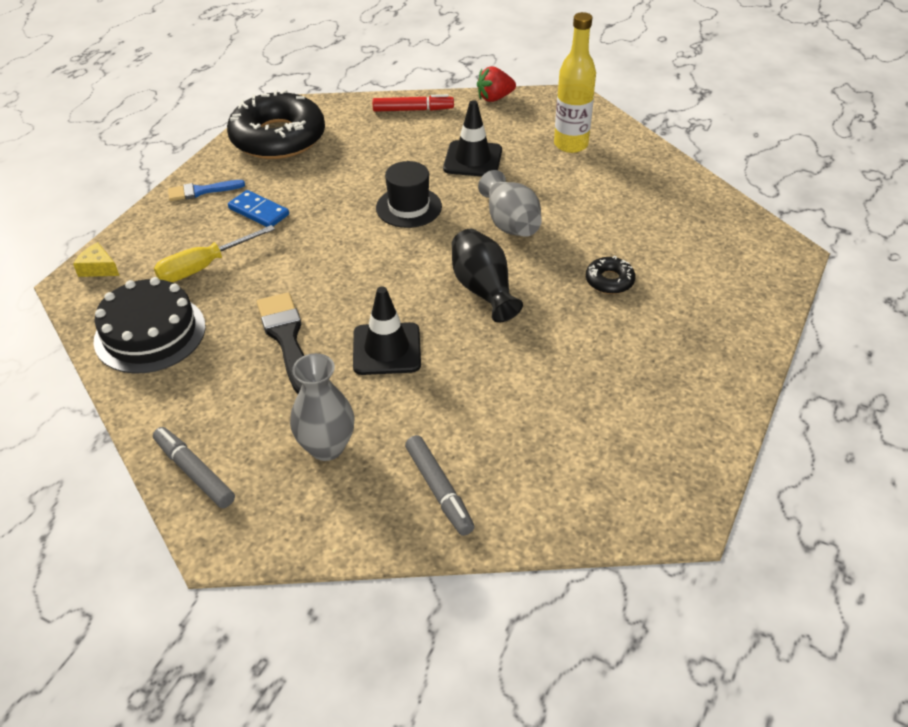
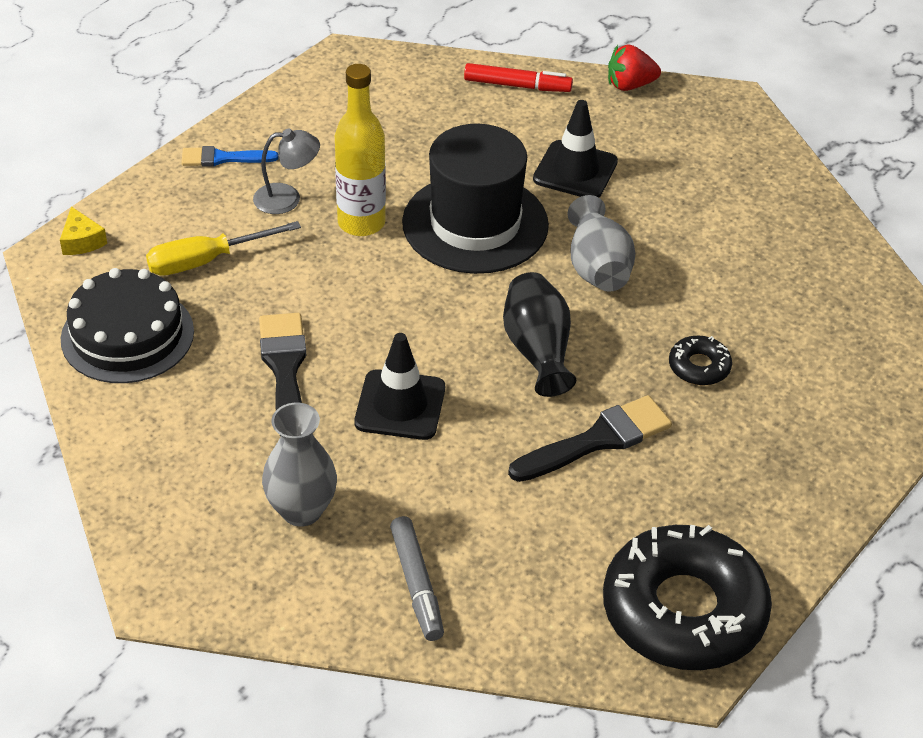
camera: 10 degrees right, 0 degrees up
(98, 268) = (81, 241): yellow cheese -> yellow cheese turned 150 degrees counterclockwise
(194, 472) = (147, 511): grey marker -> none
(258, 212) = (287, 198): blue domino -> grey lamp
(278, 137) = (334, 98): black donut -> black donut (684, 610)
(408, 207) = (475, 224): black hat -> black hat, size x1.72
(550, 348) = (597, 440): none -> black brush
(570, 144) = (710, 170): yellow bottle -> yellow bottle (361, 223)

